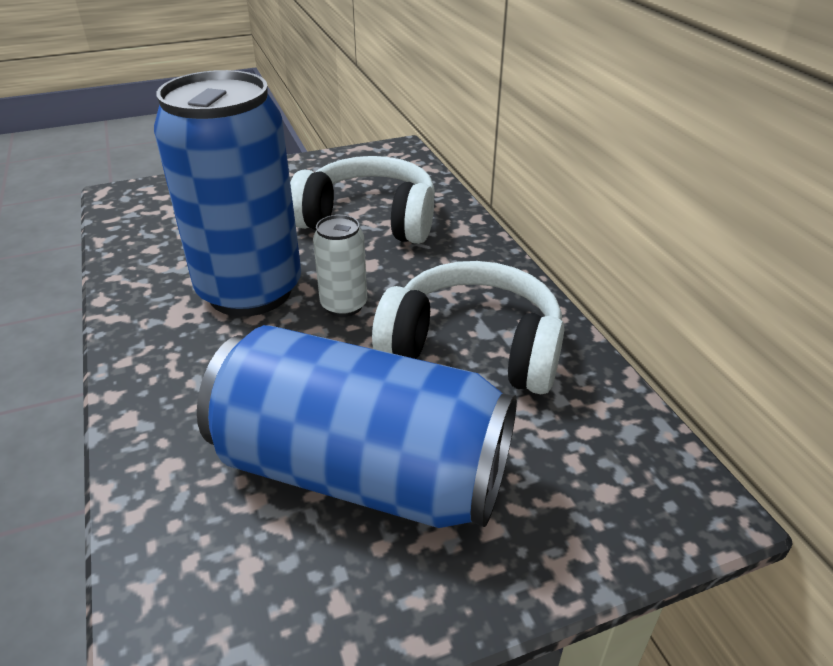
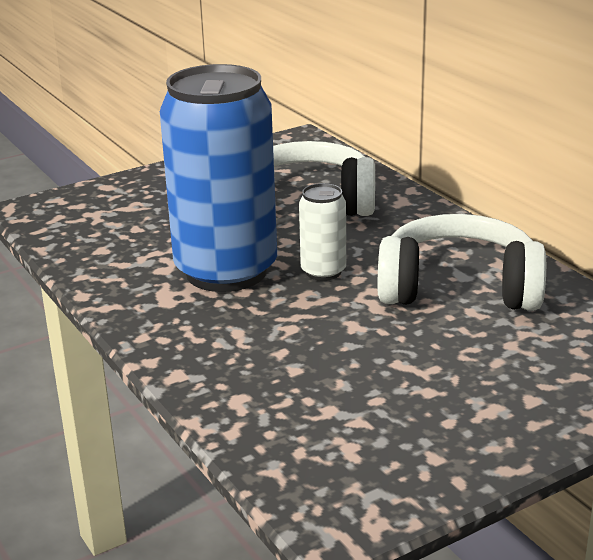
camera: 10 degrees left, 10 degrees down
(361, 471) = (407, 380): blue can -> none

